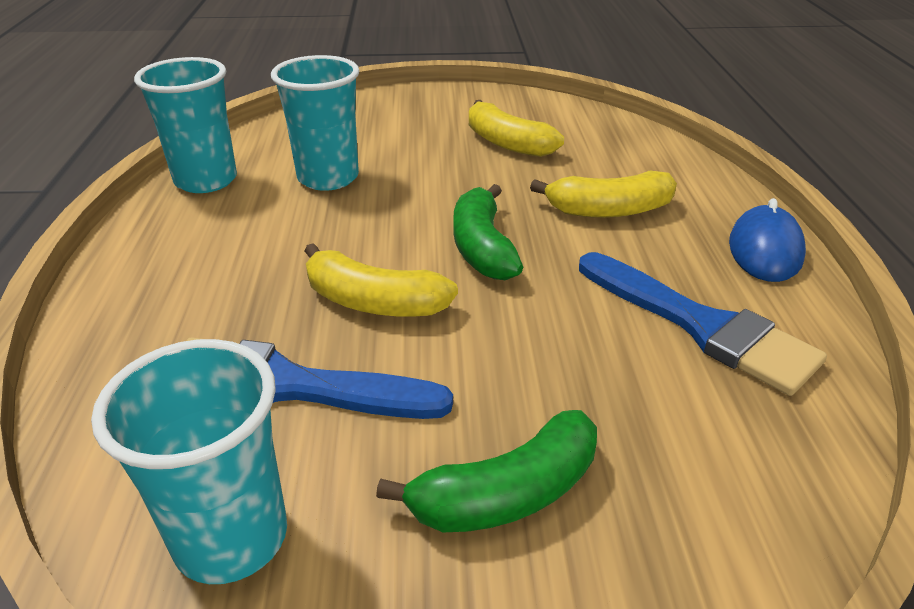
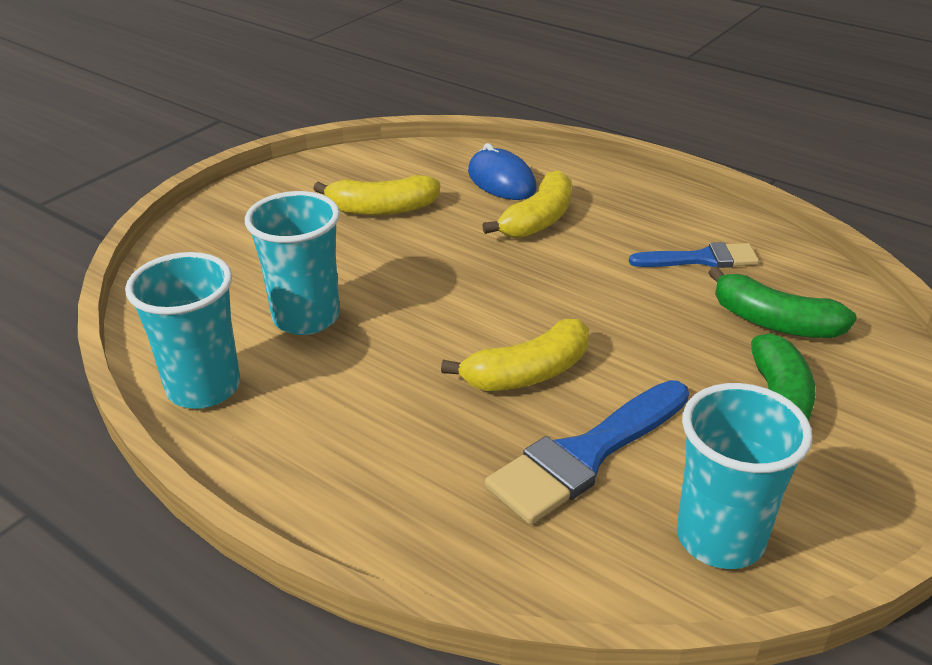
camera: 50 degrees left, 0 degrees up
(482, 247) = (517, 293): green banana -> green banana (774, 322)
(701, 326) = (701, 259): blue brush -> blue brush, size x0.64
(765, 250) = (654, 194): blue mouse -> blue mouse (501, 181)

